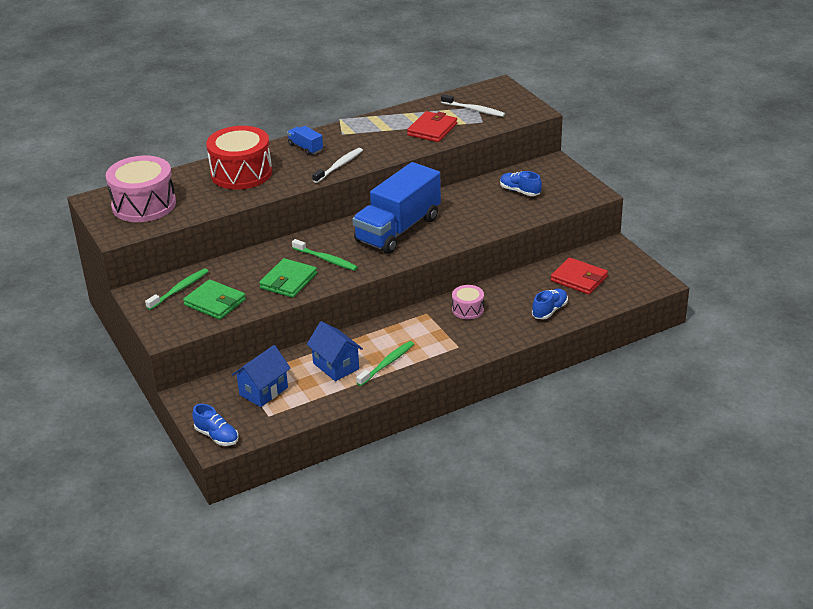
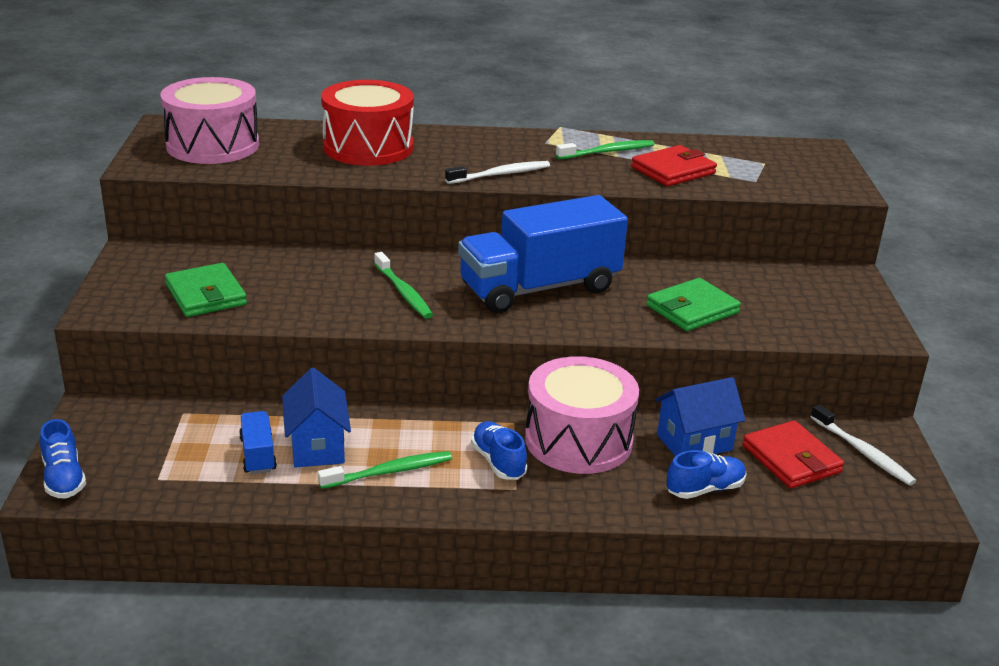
camera: 25 degrees right, 5 degrees down
(179, 289) = (183, 265): green toothbrush -> green toothbrush (607, 152)
(263, 391) = (189, 442): blue house -> blue house (694, 442)
(288, 281) = (326, 301): green wallet -> green wallet (692, 309)
(305, 148) = (480, 144): blue truck -> blue truck (258, 455)
(468, 309) = (578, 440): pink drum -> pink drum, size x2.00
(474, 110) = (756, 165): white toothbrush -> white toothbrush (863, 452)
(520, 191) = (764, 296): blue shoe -> blue shoe (498, 462)

